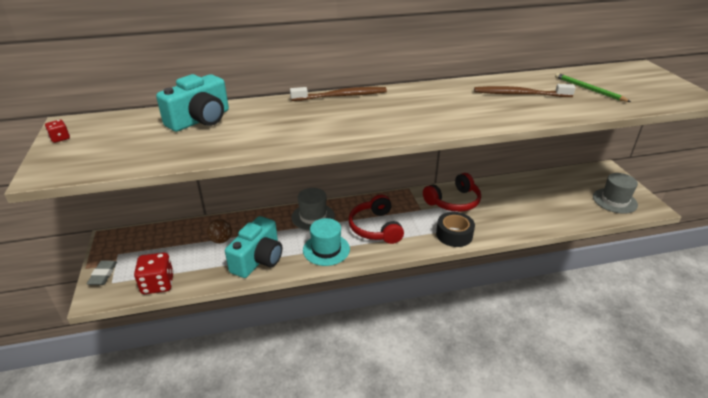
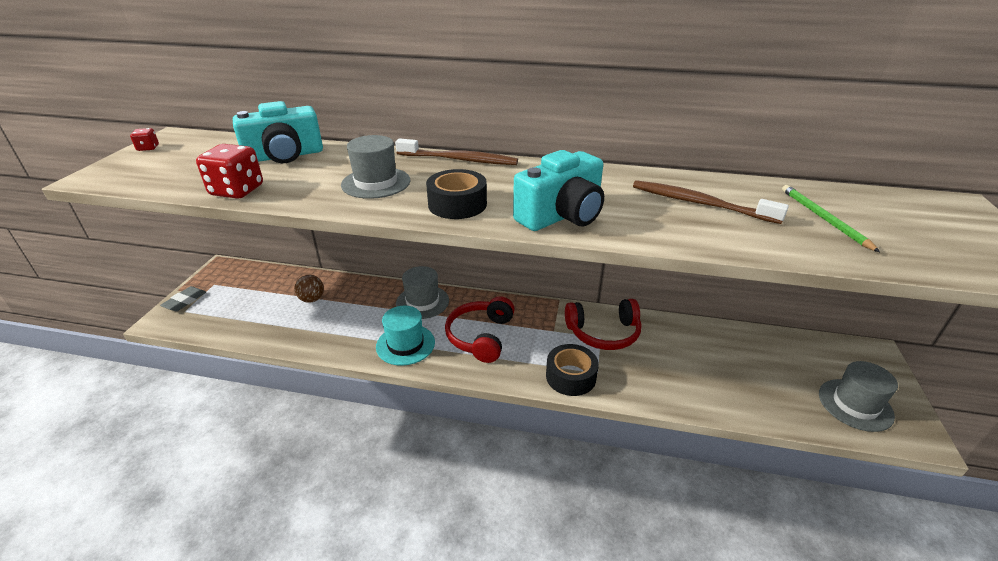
camera: 25 degrees right, 0 degrees up
(158, 284) = (219, 327): red dice -> red dice (237, 190)
(258, 259) = (328, 332): turquoise camera -> turquoise camera (562, 216)
(301, 125) = (376, 183): none -> grey hat
(377, 127) = (457, 204): none -> black tape

